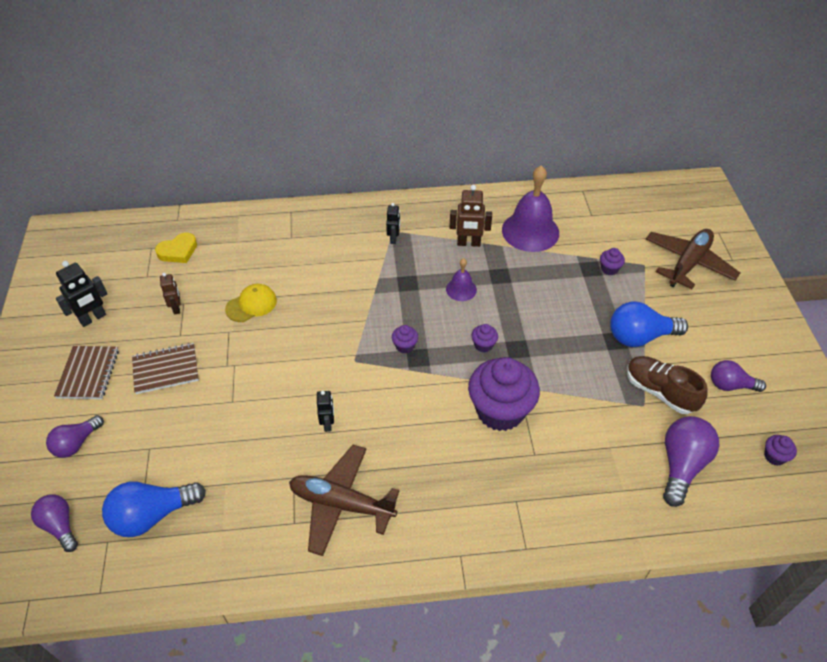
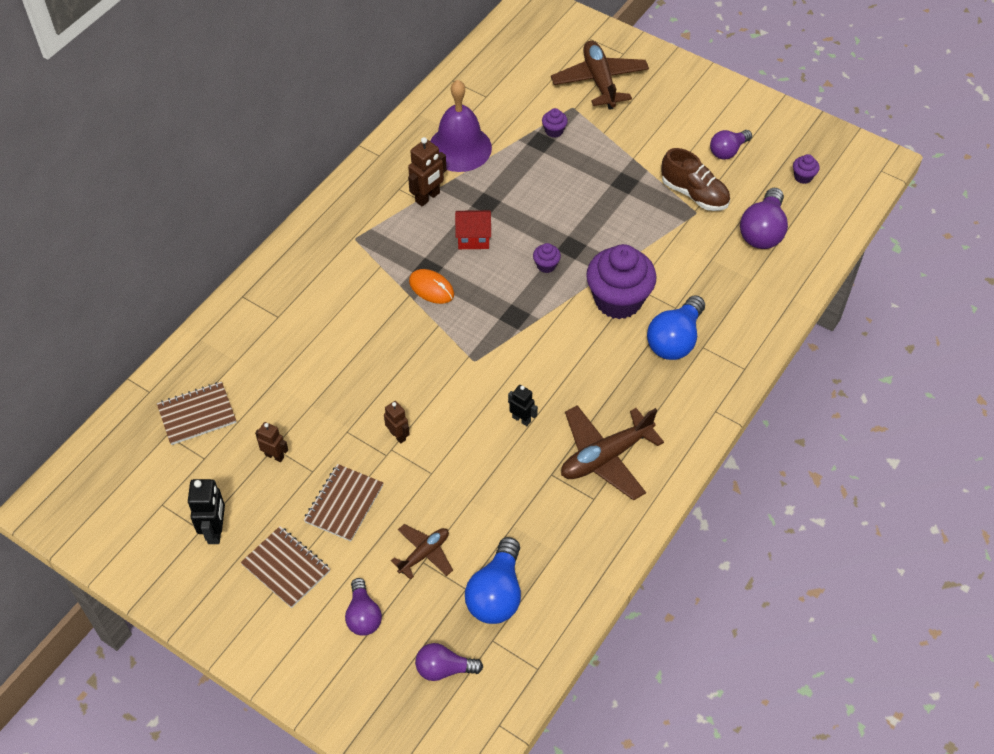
camera: 50 degrees left, 5 degrees up
(157, 444) = (424, 554): none -> brown plane
(178, 251) = (197, 414): yellow heart -> brown notebook
(249, 361) = (398, 435): none -> brown robot
(251, 305) = (332, 396): yellow cap -> none
(393, 295) = (431, 288): none -> orange mouse
(394, 239) = (365, 244): black robot -> none
(405, 346) = (494, 317): purple cupcake -> none
(461, 289) = (473, 238): purple bell -> red house
(640, 337) = (636, 166): blue light bulb -> blue light bulb (675, 340)
(660, 391) = (694, 194): brown shoe -> brown shoe turned 135 degrees counterclockwise
(681, 465) = (763, 231): purple light bulb -> purple light bulb turned 135 degrees counterclockwise

